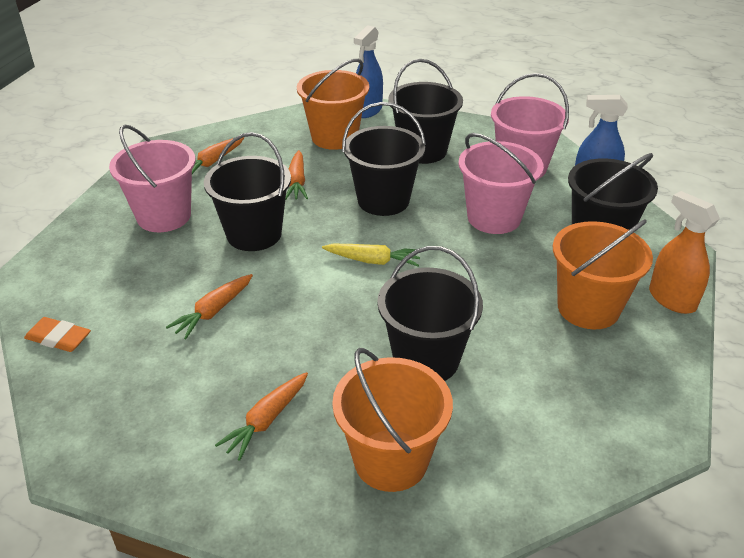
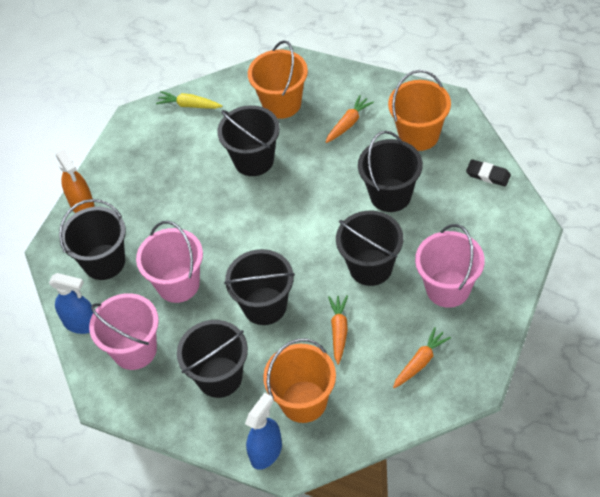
camera: 170 degrees left, 15 degrees up
(58, 338) = (488, 175): orange eraser -> black eraser
(213, 311) = (390, 195): orange carrot -> black bucket
(373, 261) = (279, 239): yellow carrot -> yellow carrot (189, 105)
(588, 308) = (140, 197): orange bucket -> orange bucket (419, 135)

